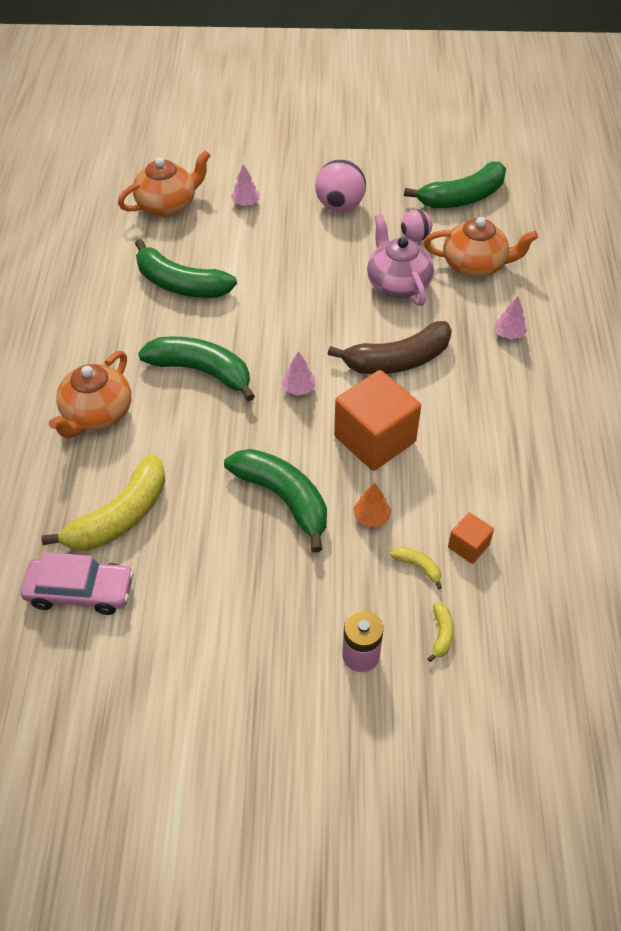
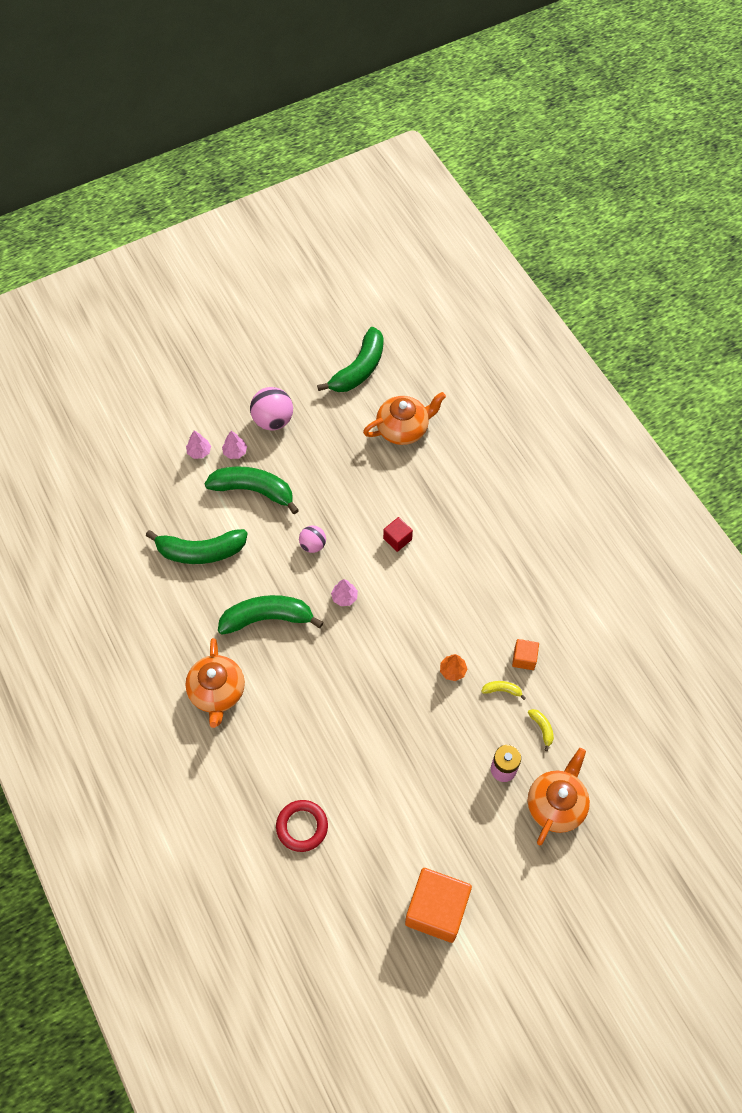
camera: 30 degrees left, 10 degrees up
(80, 591) = (302, 826): pink car -> red ring
(120, 517) = (290, 760): yellow banana -> none
(168, 205) = (139, 483): orange teapot -> orange teapot (556, 804)
(284, 498) = (388, 688): green banana -> green banana (254, 490)
(375, 439) = (420, 610): orange cube -> orange cube (436, 909)
(397, 284) = (358, 473): pink teapot -> none
(397, 360) = (397, 539): brown banana -> red cube
(415, 237) = (346, 423): pink ball -> pink ball (313, 545)
(509, 334) = (459, 478): pink tree -> pink tree (235, 452)

